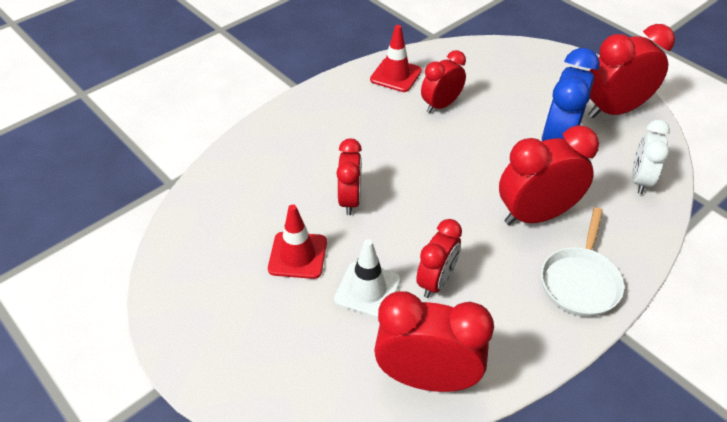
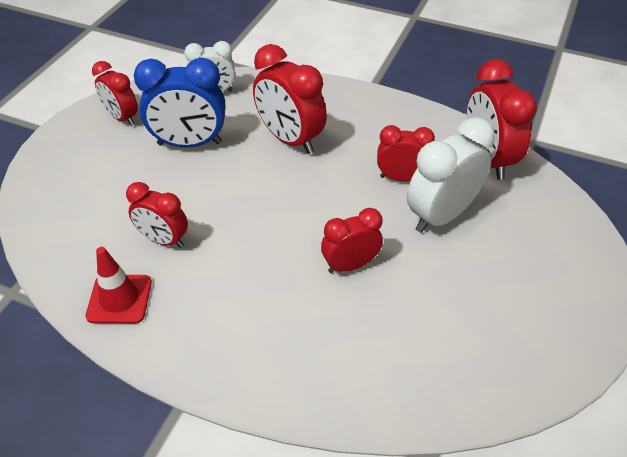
camera: 115 degrees left, 0 degrees up
(297, 255) = (443, 277): red traffic cone -> none
(367, 289) = (441, 215): white traffic cone -> white clock
(580, 281) = (344, 106): white pan -> none
(614, 110) = (122, 118): red clock -> red clock, size x0.63

